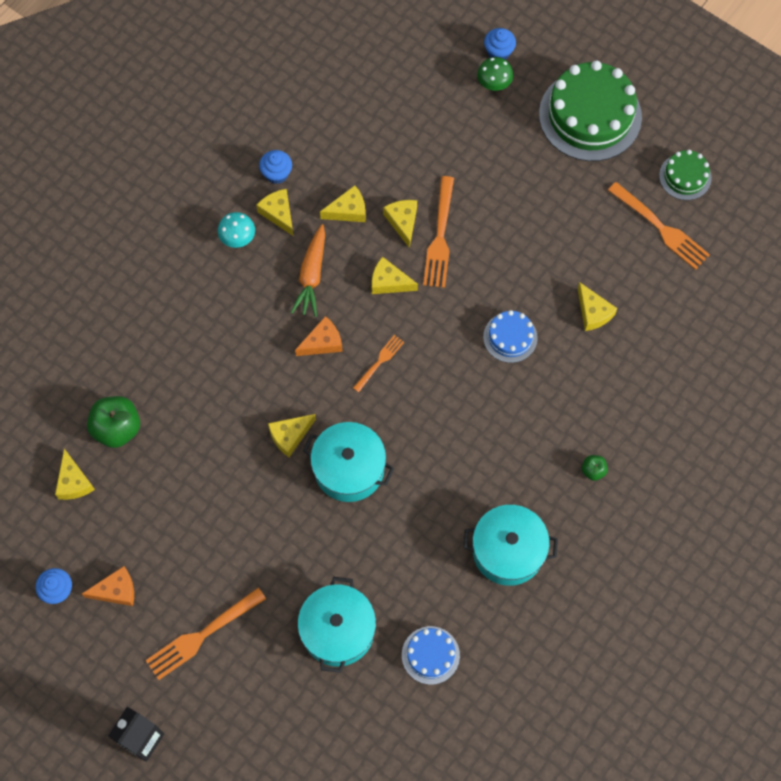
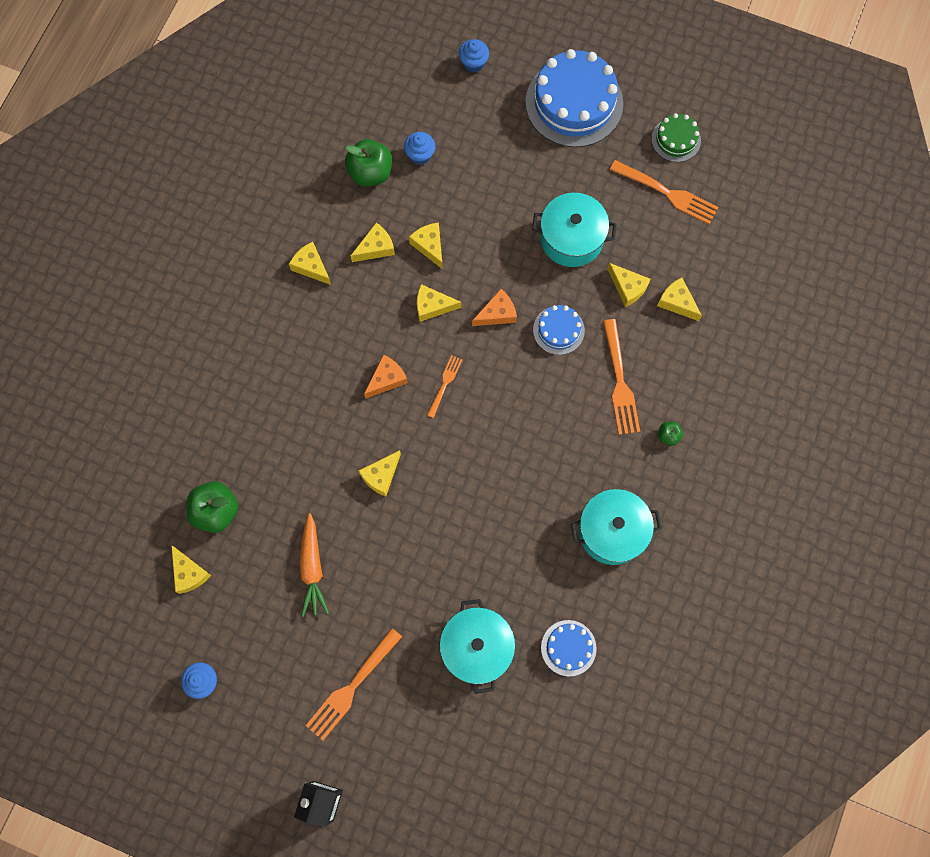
camera: 15 degrees left, 5 degrees up
(116, 591) = (259, 666): orange cheese -> orange cheese (497, 313)
(238, 239) = (279, 300): turquoise mushroom -> none
(277, 174) = (299, 229): blue cupcake -> blue cupcake (420, 155)
(311, 275) = (359, 318): orange carrot -> orange carrot (312, 568)
(349, 469) = (445, 492): turquoise pot -> turquoise pot (571, 238)
(364, 136) = (370, 173): none -> green apple
(440, 236) = (467, 250): orange fork -> orange fork (619, 381)
(494, 84) = (477, 95): green mushroom -> none
(590, 115) = (574, 103): green cake -> blue cake
(640, 339) = (677, 302): none -> yellow cheese

